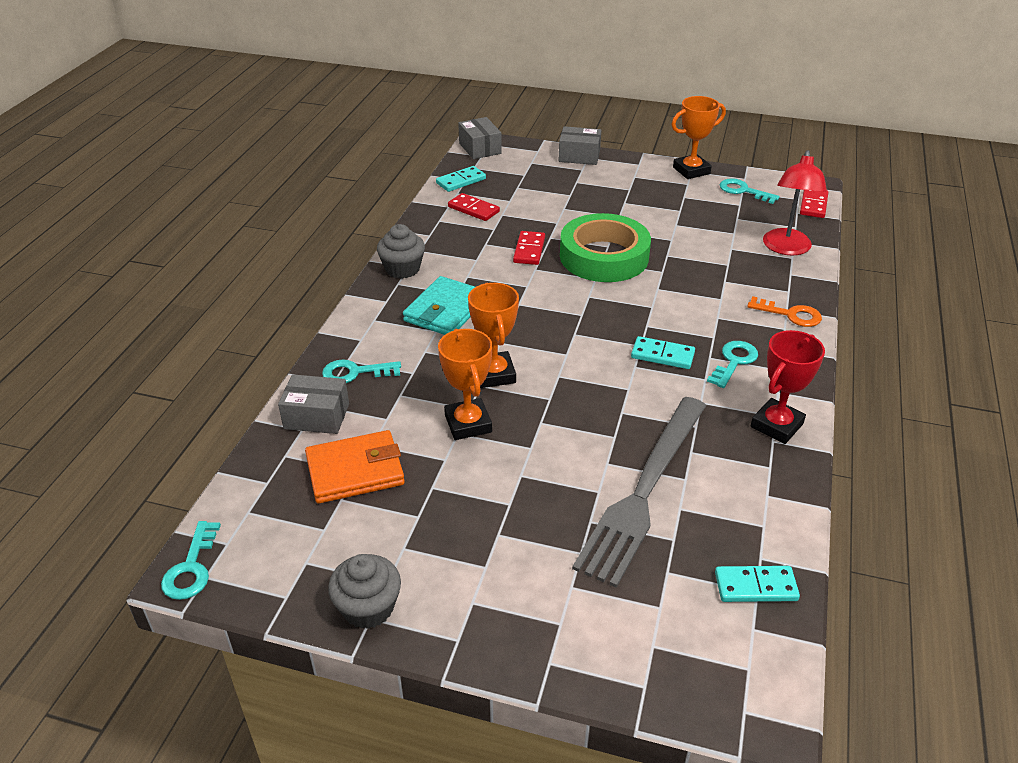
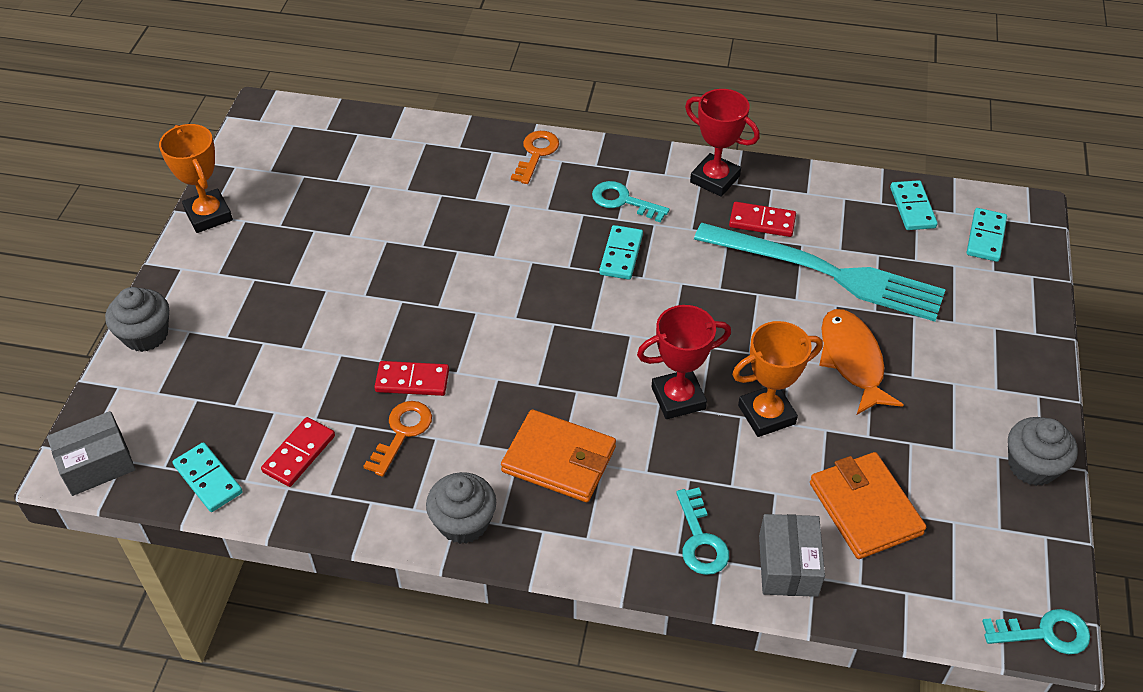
camera: 95 degrees left, 10 degrees up
(445, 310) = (559, 459): turquoise wallet -> orange wallet
(483, 246) = (402, 433): none -> orange key
(494, 374) = (678, 398): orange trophy -> red trophy
(524, 491) = (852, 360): none -> orange fish
(579, 156) = (146, 335): grey box -> grey cupcake
(604, 256) = (427, 304): green tape -> none
(644, 491) = (826, 272): grey fork -> turquoise fork
(711, 651) = (985, 237): none -> turquoise domino
(743, 191) = (269, 170): turquoise key -> none
(786, 248) = (406, 145): red lamp -> none
(813, 205) = (309, 114): red domino -> red domino (762, 222)

